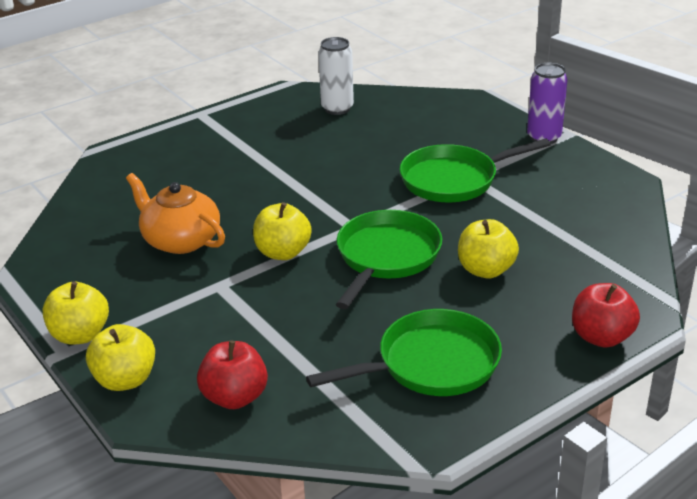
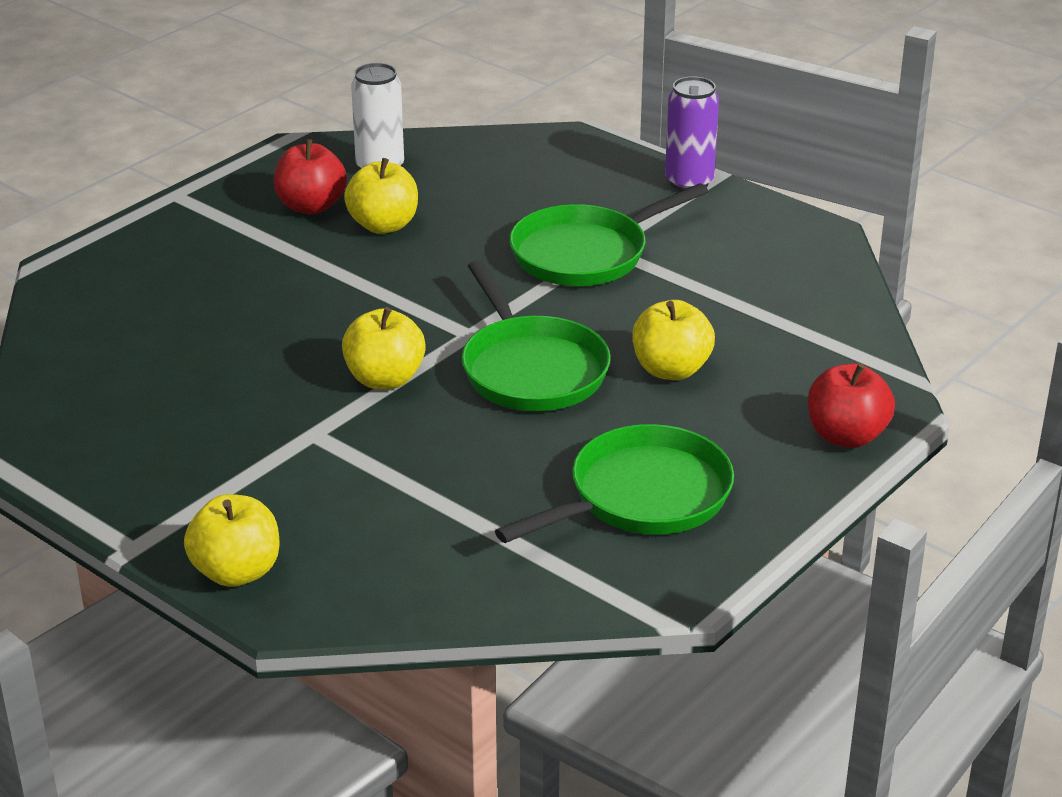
camera: 15 degrees left, 0 degrees up
(80, 335) = (143, 523): yellow apple -> yellow apple (383, 225)
(180, 240) = (229, 379): orange teapot -> none
(235, 397) = (398, 573): red apple -> red apple (311, 206)
(386, 257) = (531, 369): green pan -> green pan turned 150 degrees clockwise

